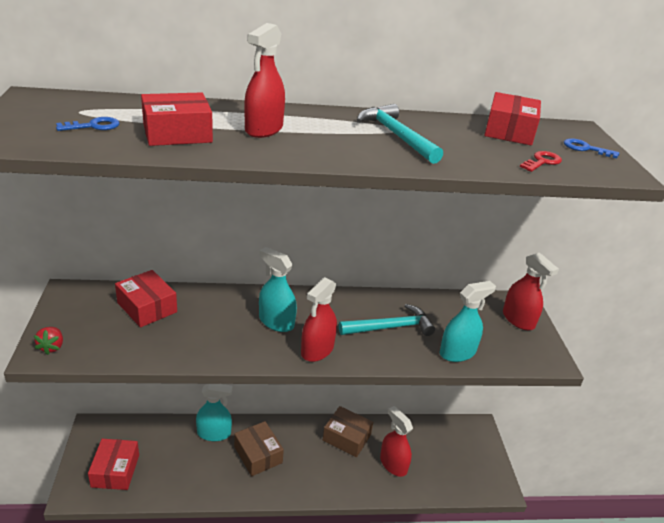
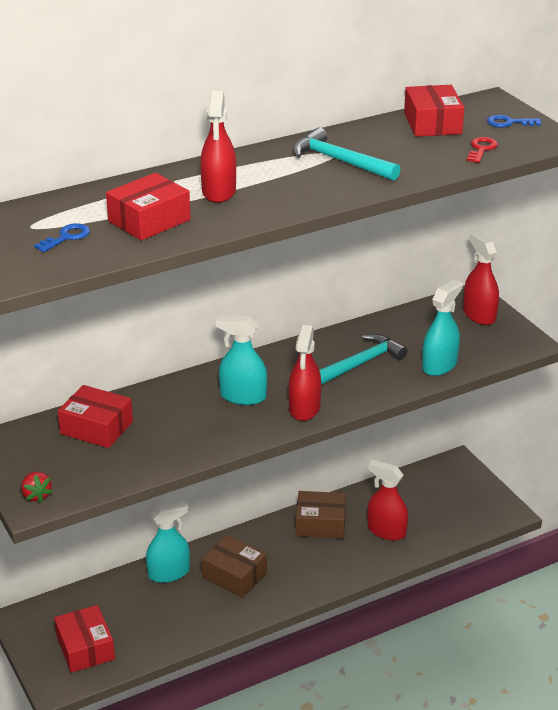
camera: 20 degrees left, 0 degrees up
(518, 320) = (479, 315): red spray bottle -> red spray bottle turned 150 degrees counterclockwise

